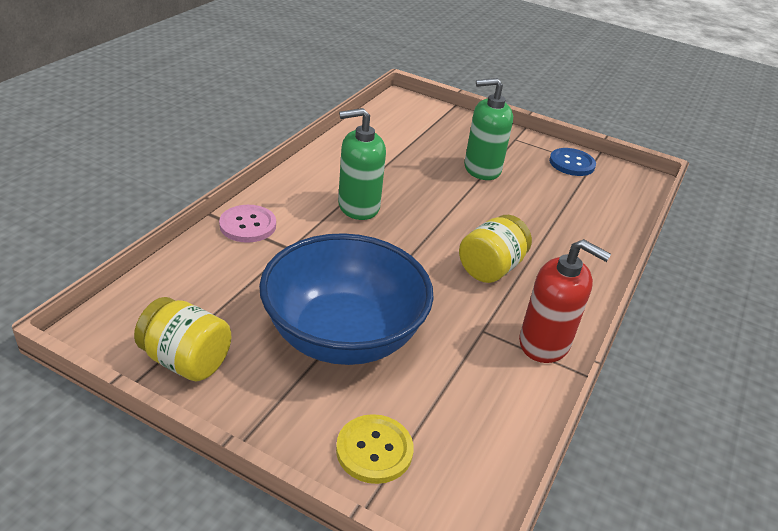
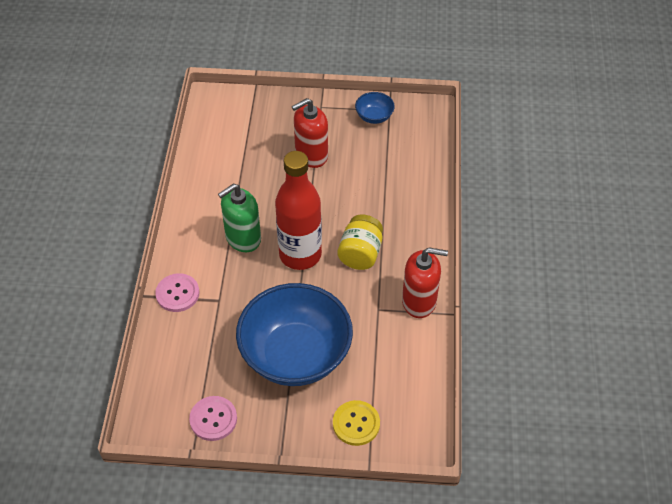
camera: 20 degrees left, 15 degrees up
(186, 361) = (213, 419): yellow jar -> pink button
(415, 243) = (300, 255): none -> red bottle
(482, 169) = (311, 155): green soap dispenser -> red soap dispenser
(571, 163) = (374, 117): blue button -> blue bowl

